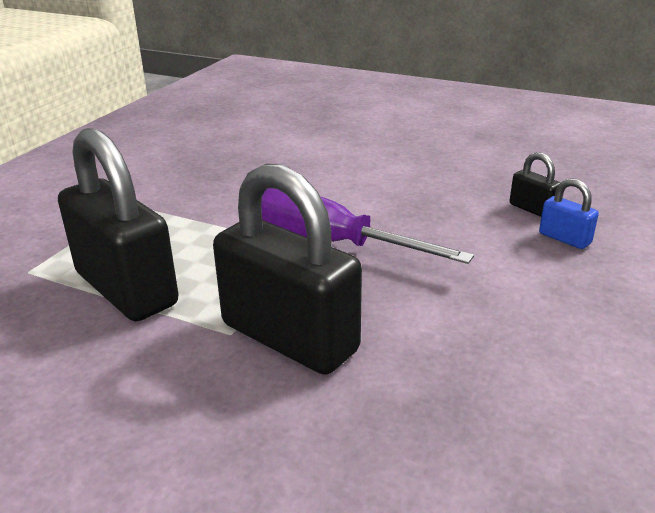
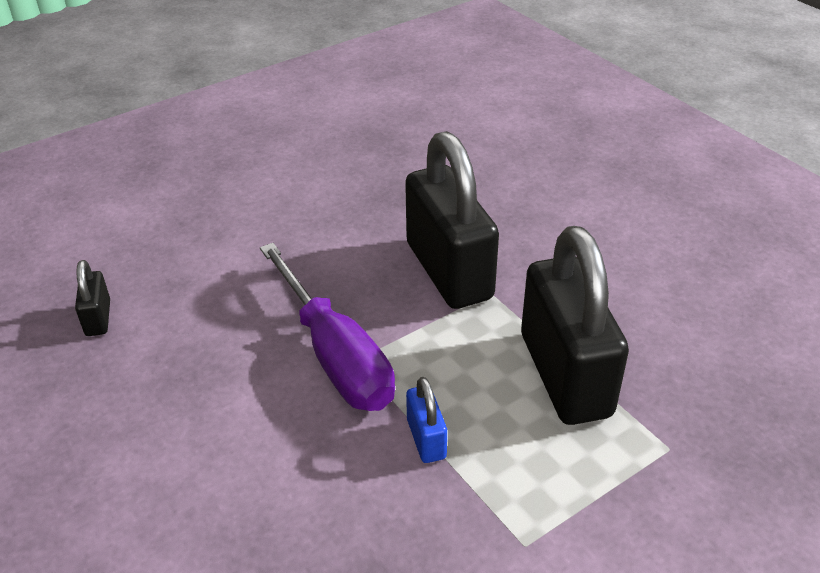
camera: 150 degrees left, 10 degrees up
(564, 238) = (133, 273): blue padlock -> blue padlock (426, 439)

